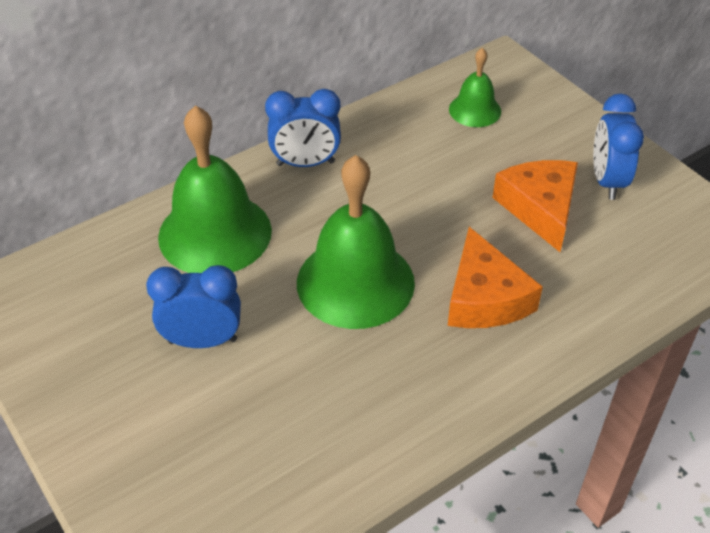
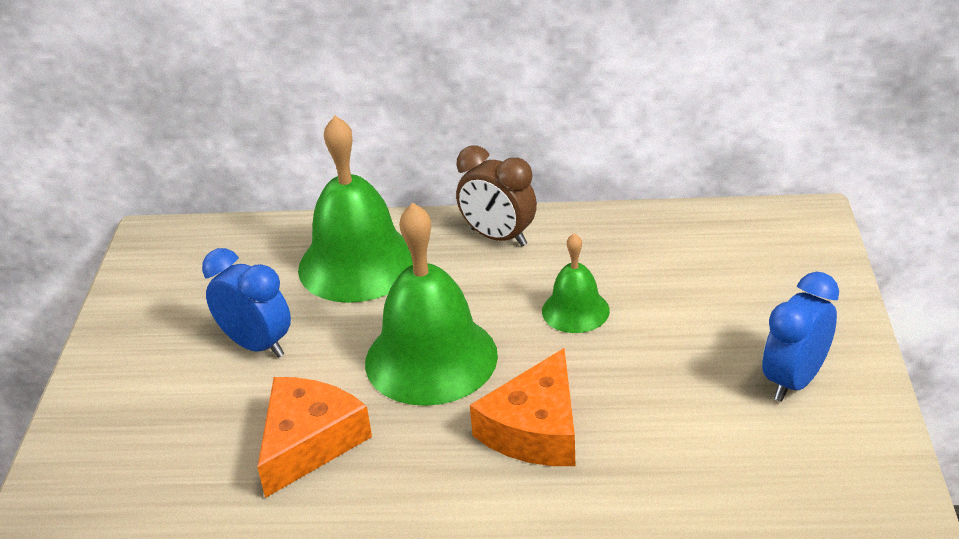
camera: 40 degrees right, 10 degrees down
(305, 163) = (498, 237): blue clock -> brown clock
(475, 110) = (721, 253): green bell -> green bell (575, 310)
(540, 208) = (686, 374): orange cheese -> orange cheese (309, 442)

